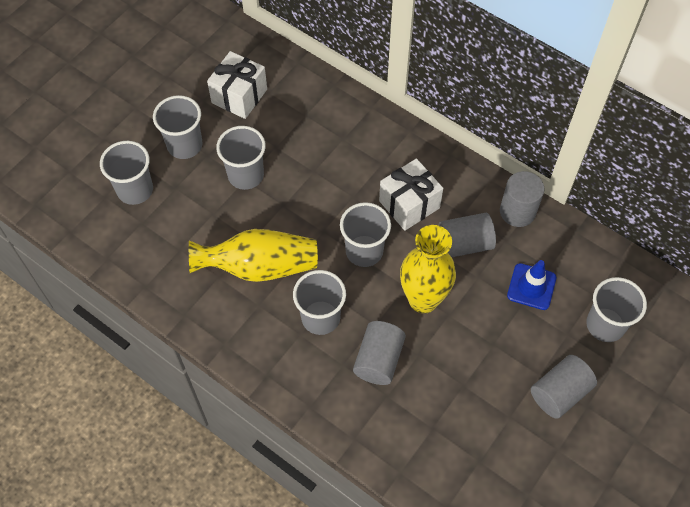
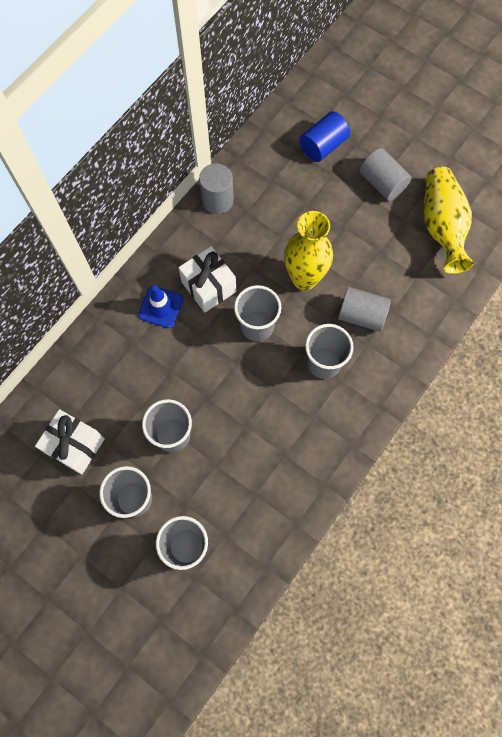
camera: 90 degrees left, 10 degrees up
(259, 266) = (273, 417): yellow vase -> yellow vase (441, 227)
(464, 244) = (249, 243): grey cylinder -> none
(531, 286) = (290, 195): blue traffic cone -> blue traffic cone (161, 307)
(605, 325) = (323, 146): grey cup -> blue cylinder

